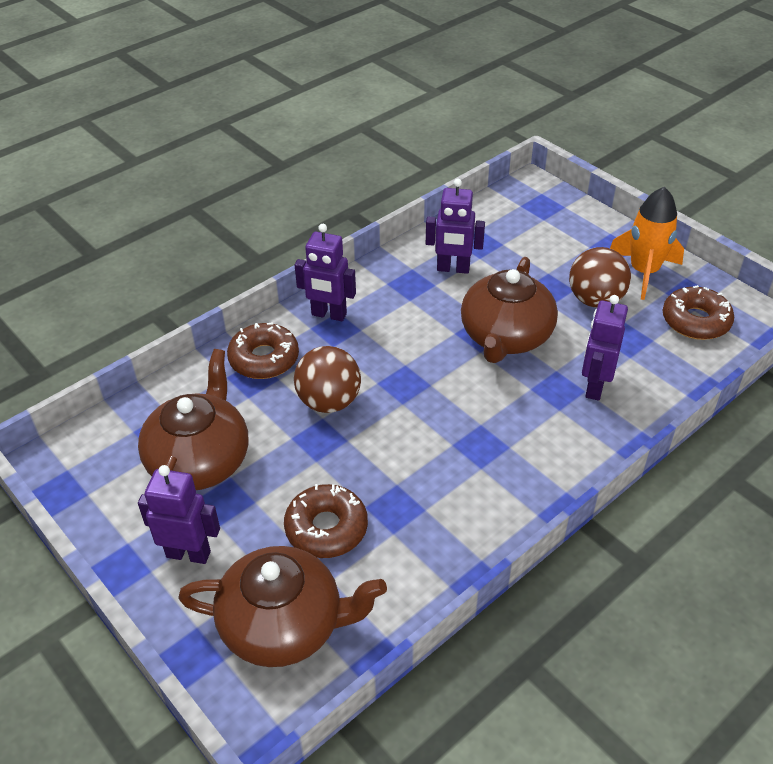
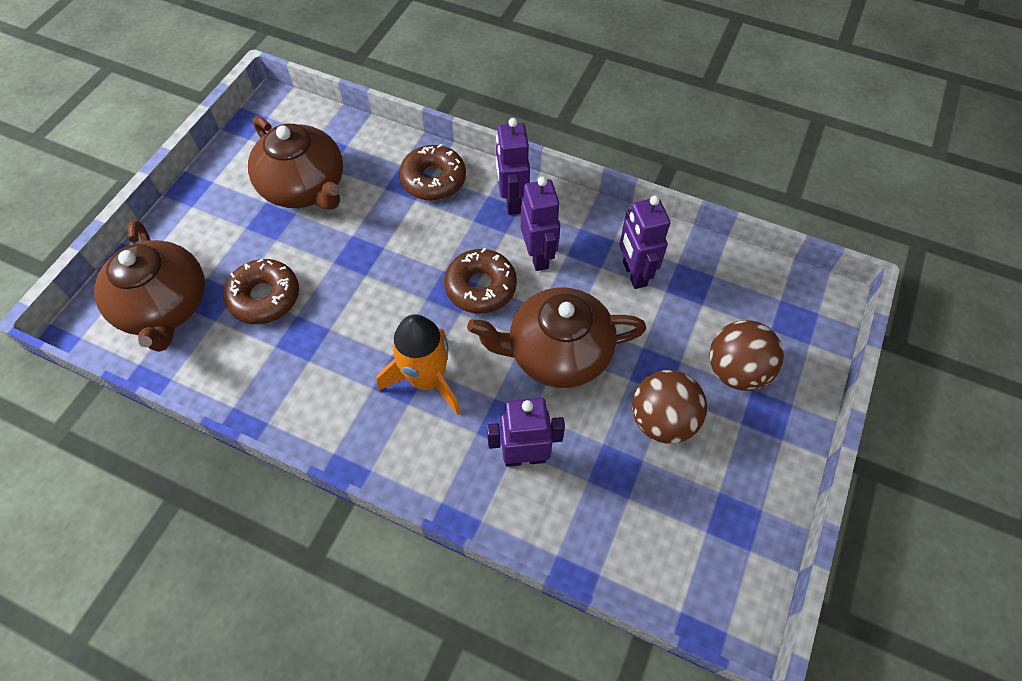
camera: 65 degrees right, 15 degrees up
(188, 553) = (213, 221): purple robot -> purple robot (538, 256)
(200, 460) = (305, 187): brown teapot -> brown teapot turned 60 degrees clockwise
(329, 401) = (404, 244): brown ball -> brown ball (736, 371)
(643, 272) = (742, 459): orange rocket -> orange rocket (427, 379)
(695, 321) = (686, 538): brown donut -> brown donut (480, 287)

